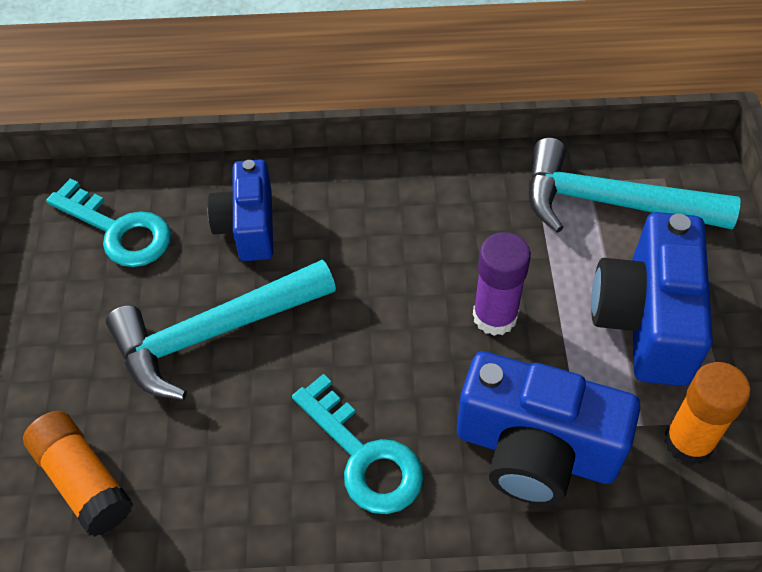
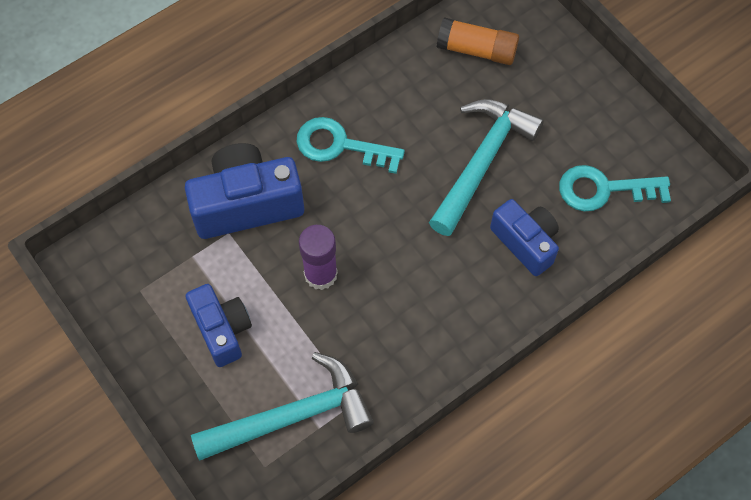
camera: 145 degrees right, 10 degrees up
(646, 320) = (222, 330): blue camera -> blue camera, size x0.65
(688, 442) = (160, 260): orange glue stick -> none

